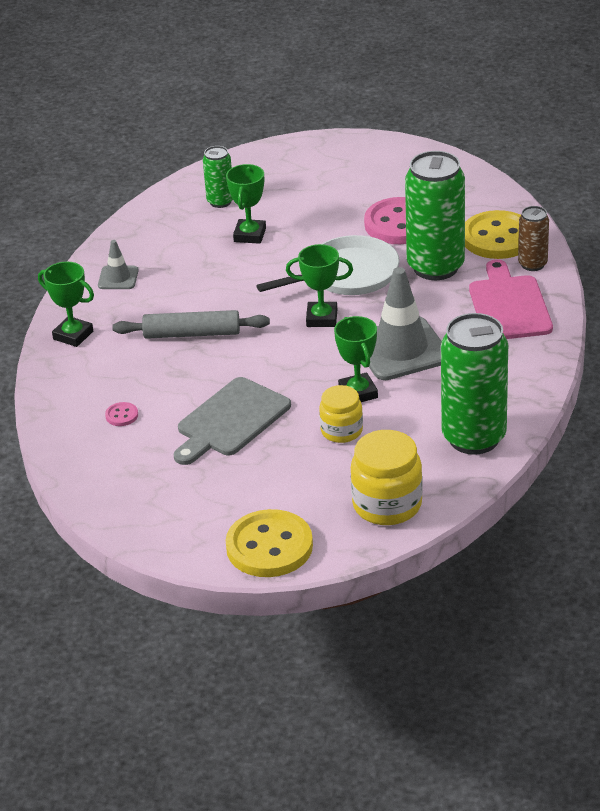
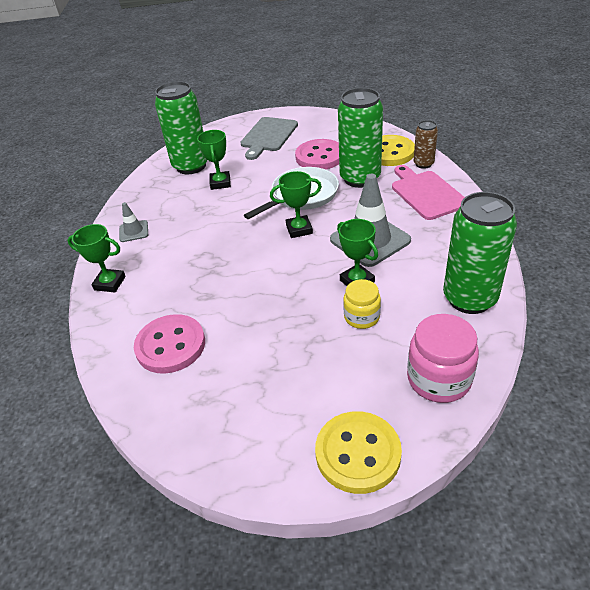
camera: 15 degrees left, 5 degrees up
(122, 415) = (170, 345): pink button -> pink button, size x2.43
(192, 334) = (205, 262): grey rolling pin -> none
(220, 201) = (191, 166): green can -> green can, size x1.96
(231, 420) = (266, 328): grey cutting board -> grey cutting board (268, 136)
(387, 505) = (438, 379): yellow jar -> pink jar

